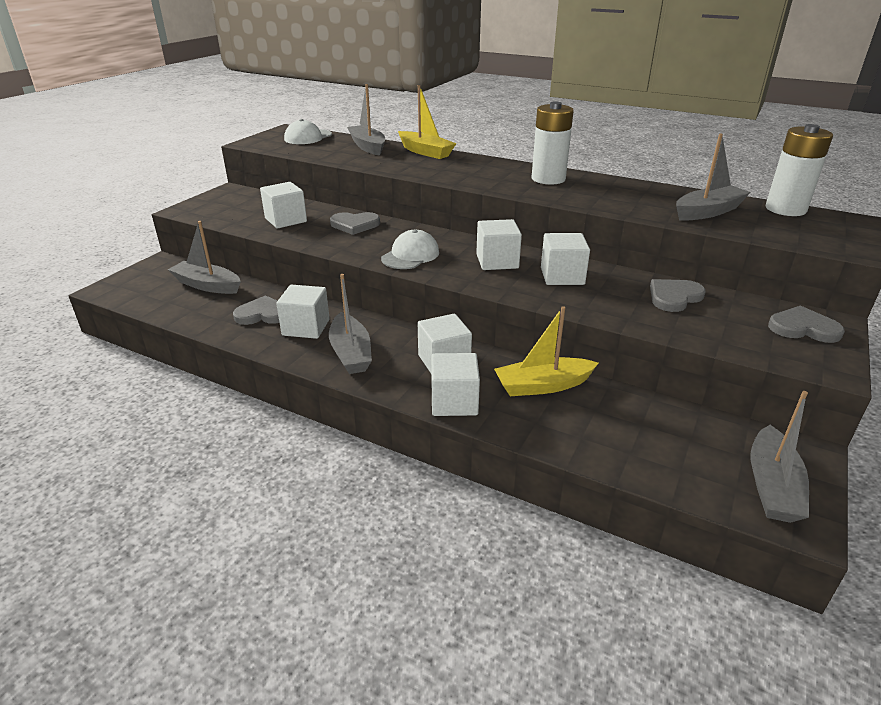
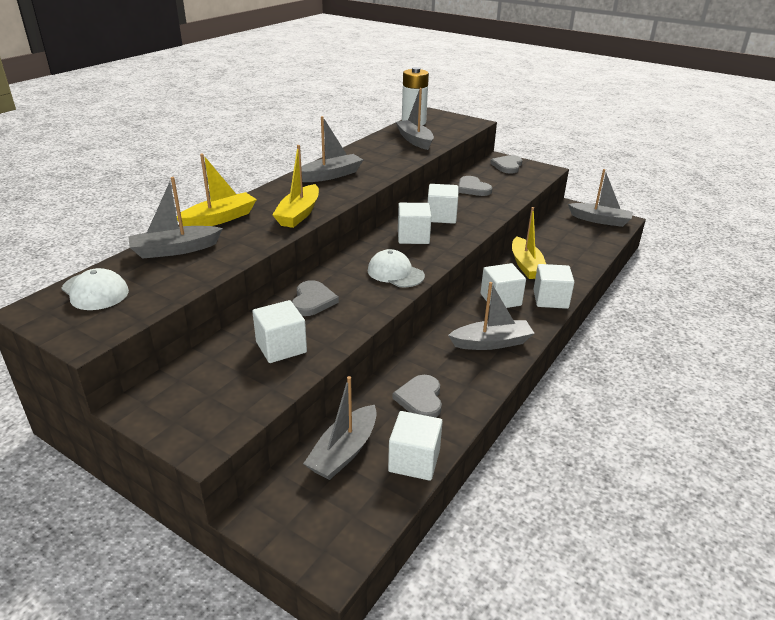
camera: 85 degrees left, 0 degrees up
(306, 327) = (448, 369): white cube -> white cube (414, 460)
(444, 174) = (299, 214): none -> yellow boat
(548, 179) = (331, 175): white battery -> grey boat

